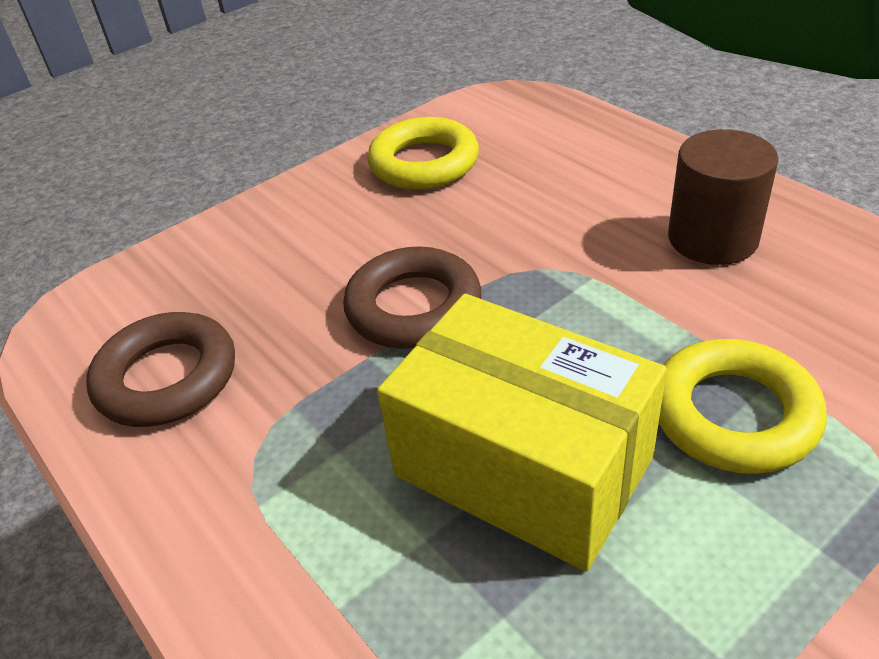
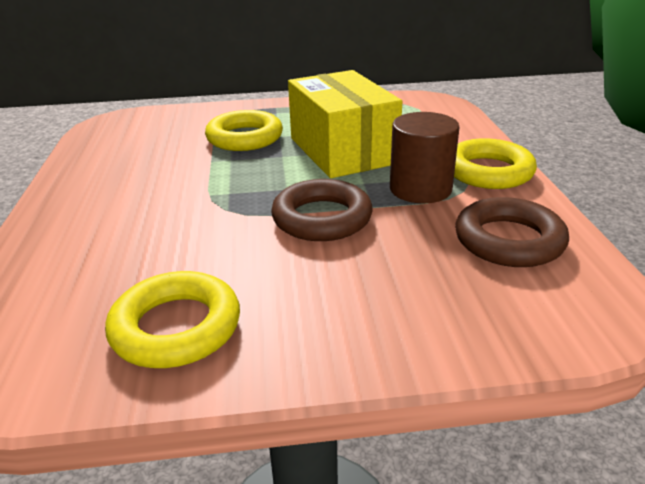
camera: 150 degrees left, 10 degrees down
(226, 532) = (488, 171): none -> yellow ring
(712, 238) = (124, 186): brown cylinder -> brown cylinder (420, 189)

